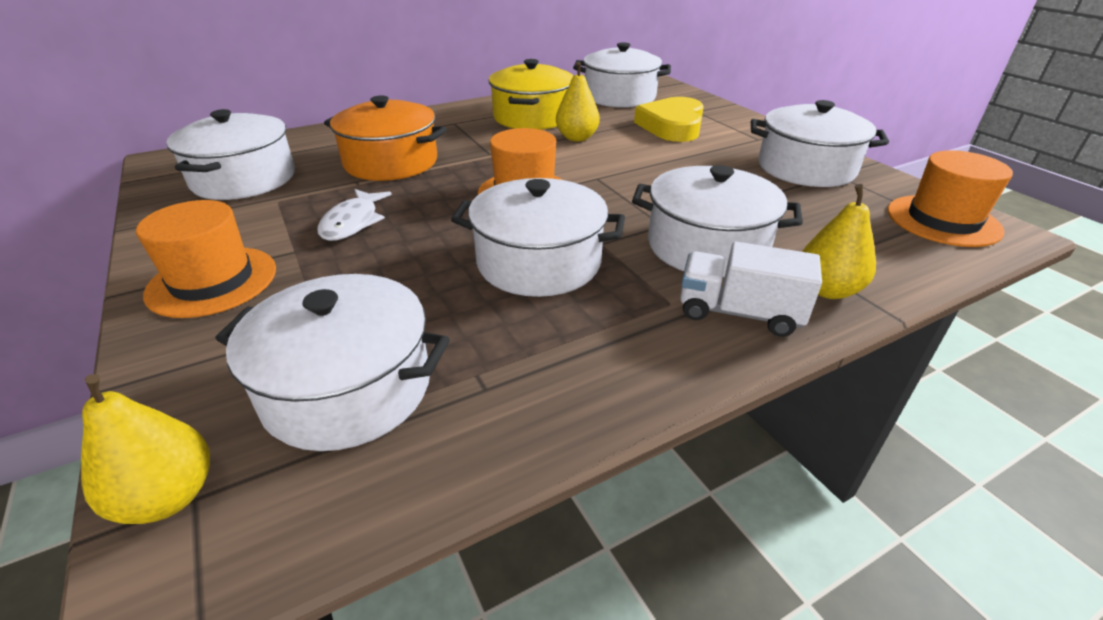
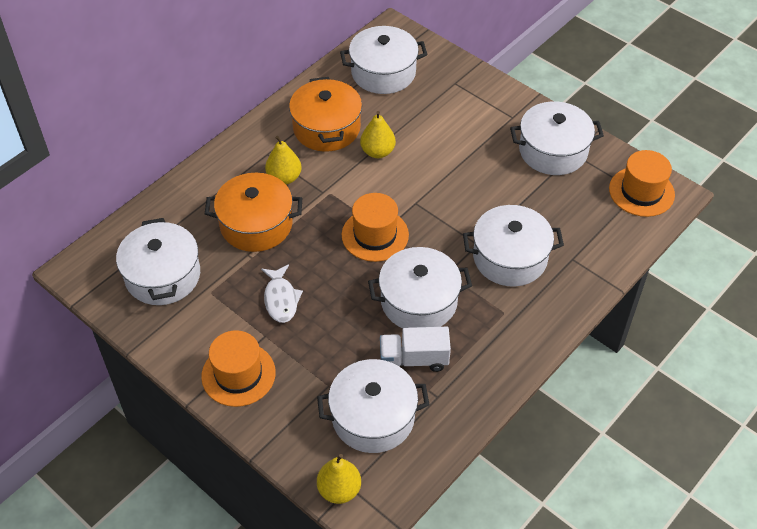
camera: 20 degrees left, 15 degrees up
(532, 117) = (326, 128): yellow pot -> orange pot
(672, 126) = (443, 113): yellow heart -> none
(739, 313) = (541, 309): white truck -> white truck (414, 359)
(827, 290) = (582, 277): yellow pear -> yellow pear (284, 178)

